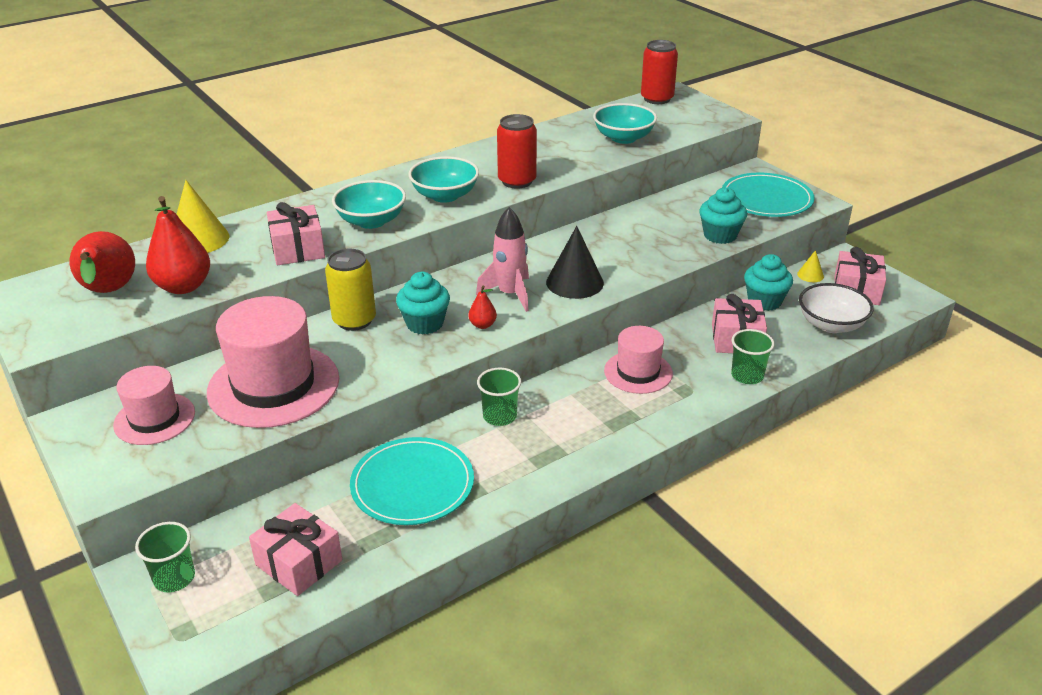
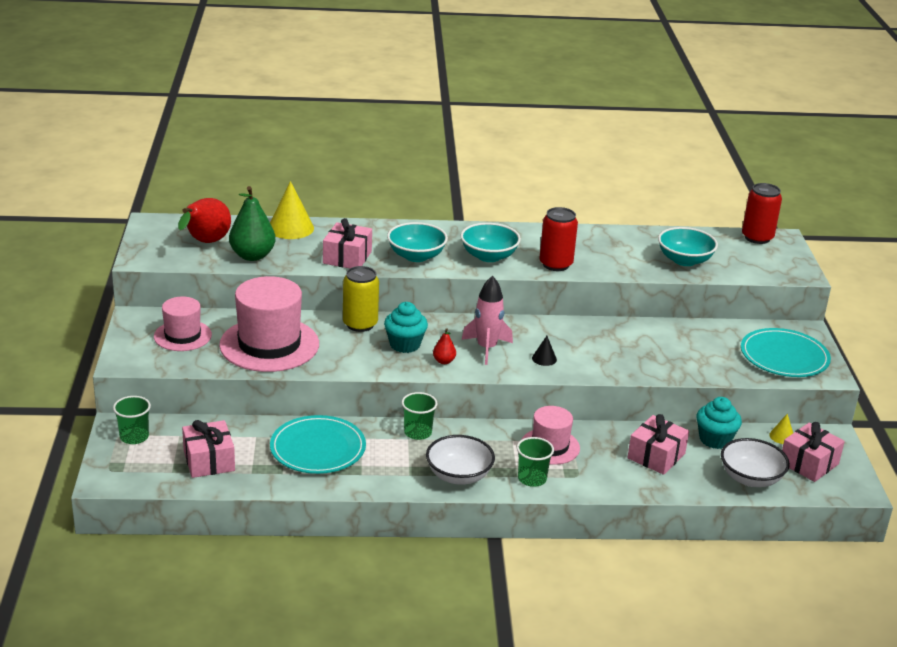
camera: 30 degrees right, 5 degrees down
(183, 286) = (252, 256): red pear -> green pear
(574, 282) = (544, 359): black cone -> black cone, size x0.49
(587, 445) = (459, 475): none -> white bowl
(720, 235) = (704, 369): turquoise cupcake -> none
(747, 375) = (632, 483): green cup -> green cup (532, 479)

